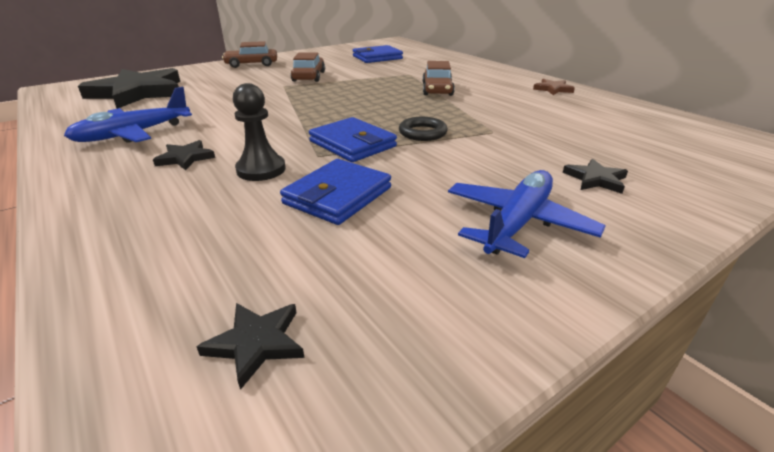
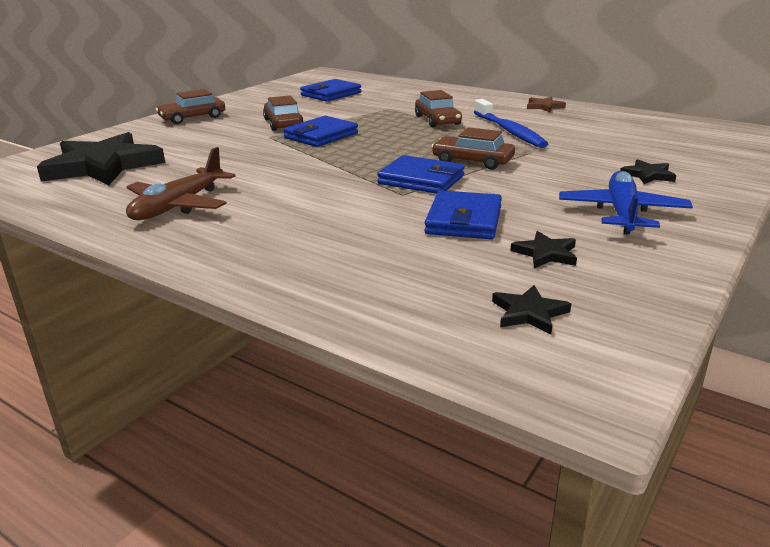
camera: 20 degrees left, 5 degrees down
(133, 134) = (178, 206): blue plane -> brown plane
(185, 158) = (275, 217): black star -> black star (546, 254)
(261, 169) = (366, 213): black pawn -> none
(323, 90) = (321, 136): none -> blue wallet
(422, 133) = (472, 161): black ring -> brown car
(492, 108) = (509, 131): none -> blue toothbrush

